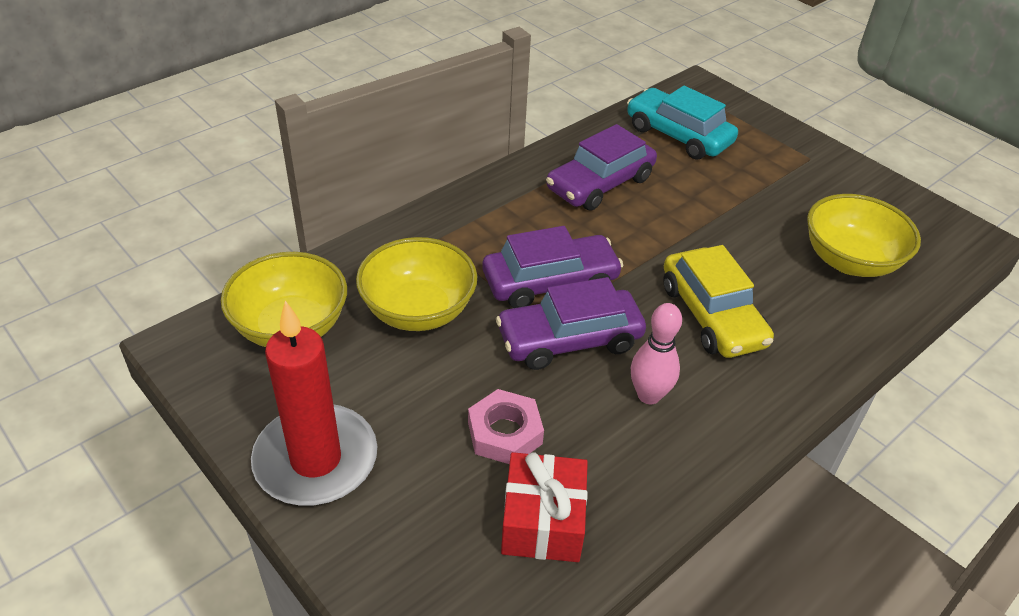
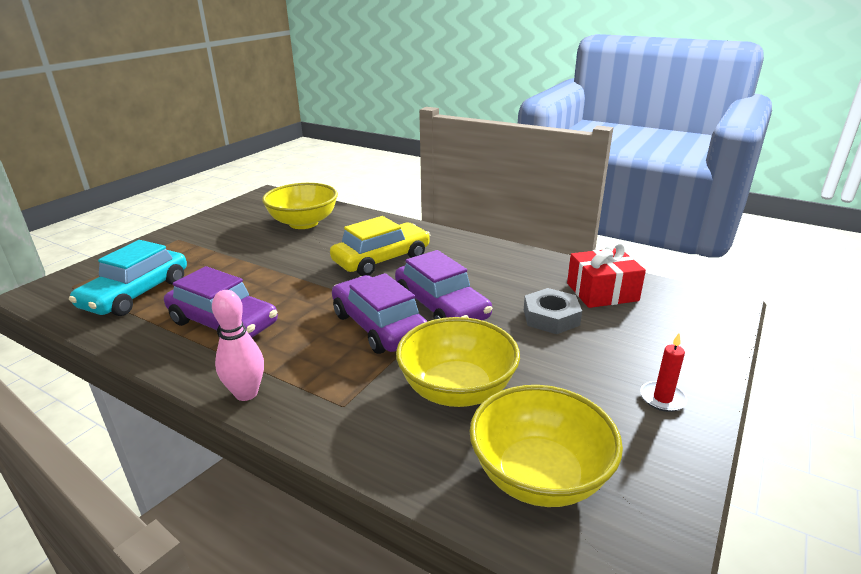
camera: 105 degrees left, 15 degrees down
(316, 459) = (662, 398): red candle -> red candle, size x0.40
(505, 433) = (551, 317): pink nut -> grey nut
(649, 395) = (472, 272): pink bowling pin -> pink bowling pin (246, 393)

